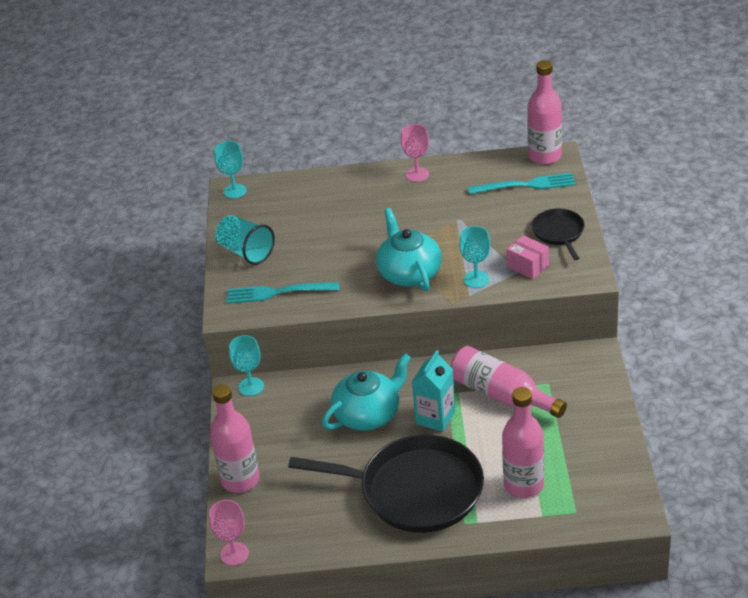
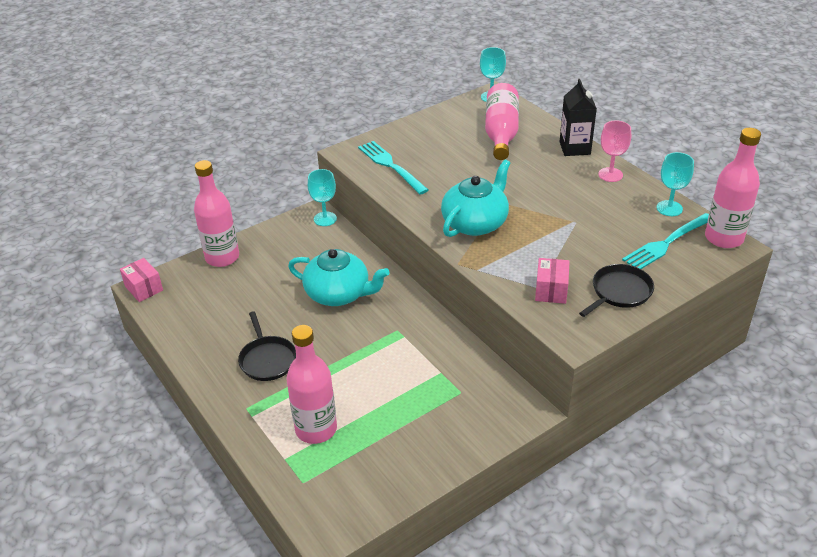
camera: 55 degrees right, 0 degrees up
(234, 554) = (144, 288): pink goblet -> pink box
(246, 252) = (425, 132): turquoise cup -> none
(362, 177) = (575, 148): none -> black carton
(415, 490) = (267, 359): black pan -> black pan, size x0.49
(435, 418) = (362, 335): turquoise carton -> none
(476, 279) = (502, 265): turquoise goblet -> turquoise goblet (669, 208)
(502, 395) = (421, 366): pink bottle -> pink bottle (501, 133)
(525, 185) = (667, 243): turquoise fork -> turquoise fork turned 90 degrees clockwise

